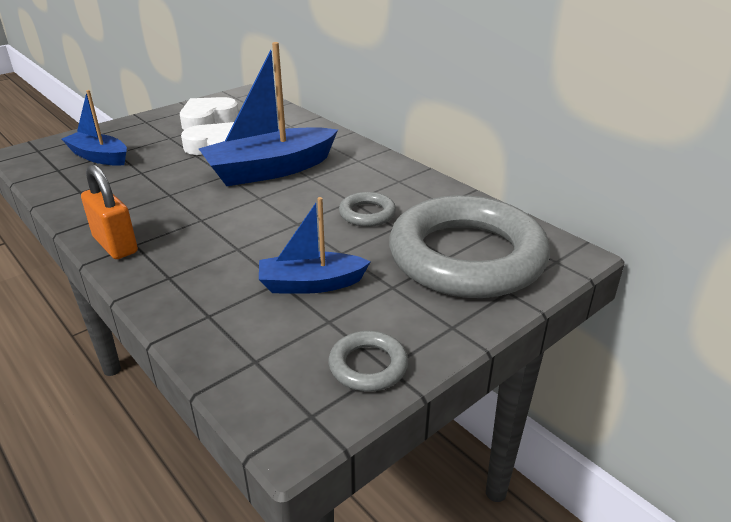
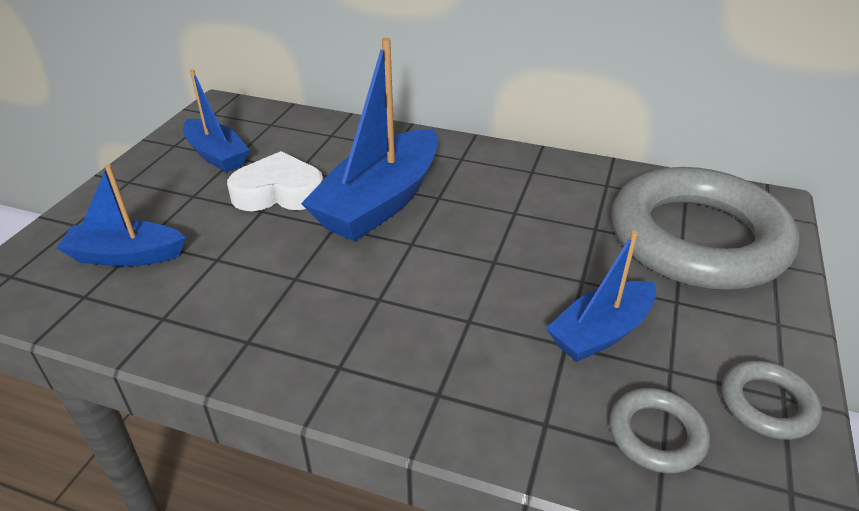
camera: 30 degrees left, 5 degrees up
(115, 245) = (315, 378): orange padlock -> none
(208, 120) = (216, 155): white heart -> blue boat
(367, 214) = (550, 223): grey ring -> grey ring (656, 434)

